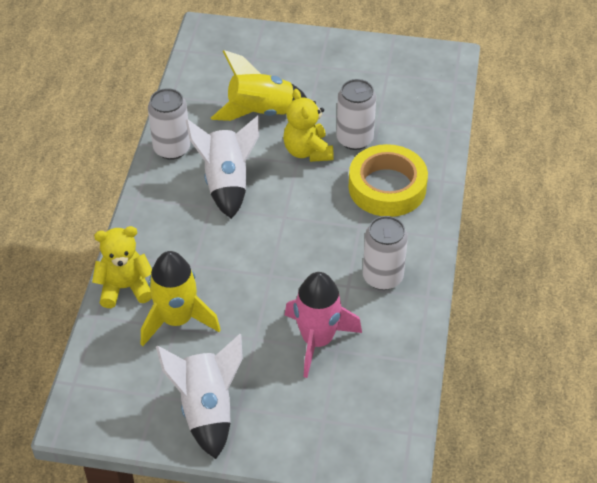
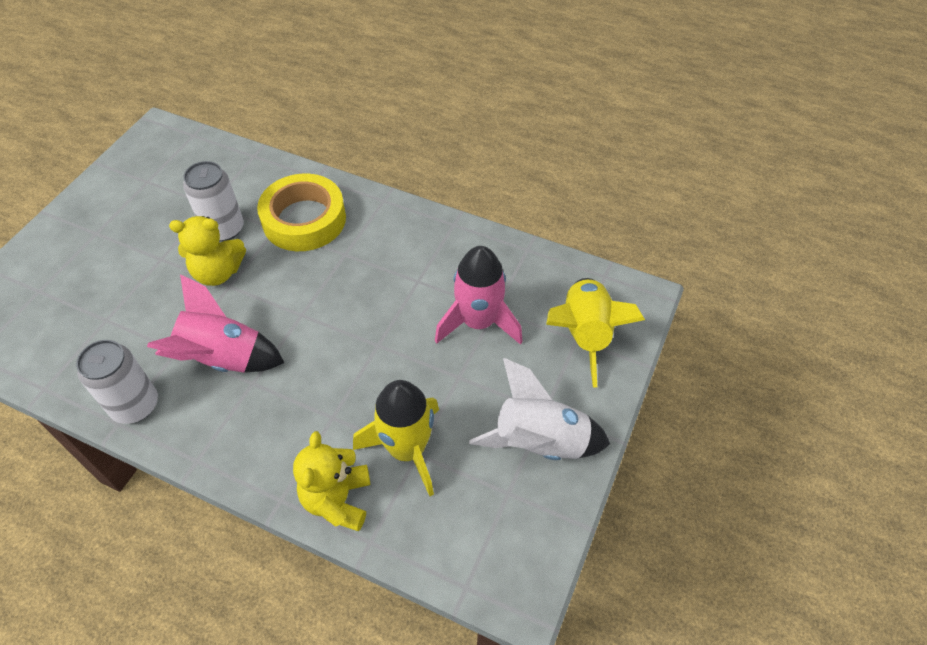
camera: 75 degrees left, 5 degrees up
(227, 183) = (223, 358): white rocket -> pink rocket
(260, 112) = (131, 302): yellow rocket -> yellow rocket (584, 335)
(382, 277) = (418, 251): white can -> none

